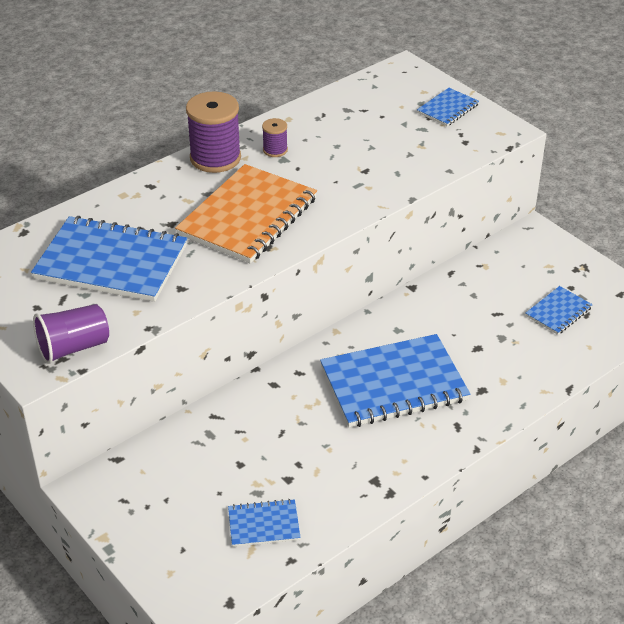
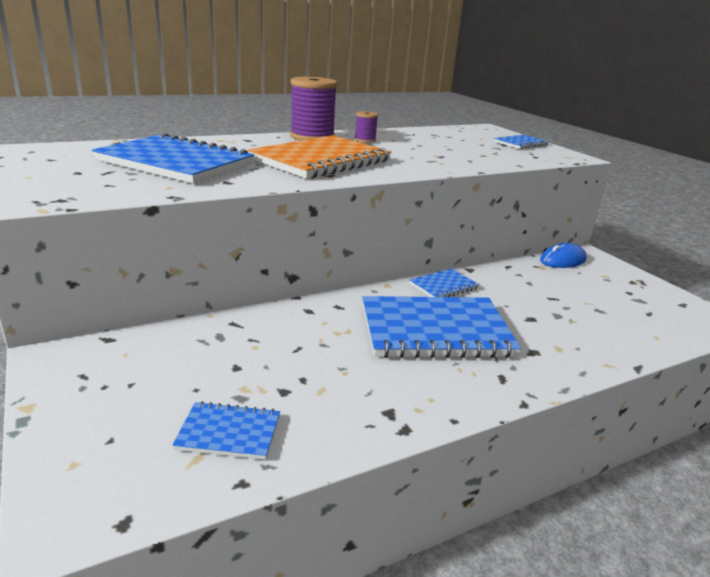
camera: 10 degrees right, 15 degrees down
(73, 347) = (81, 195): purple cup -> none
(506, 249) = (563, 260): none -> blue mouse
(558, 312) = (618, 306): blue notebook -> blue notebook (443, 286)

